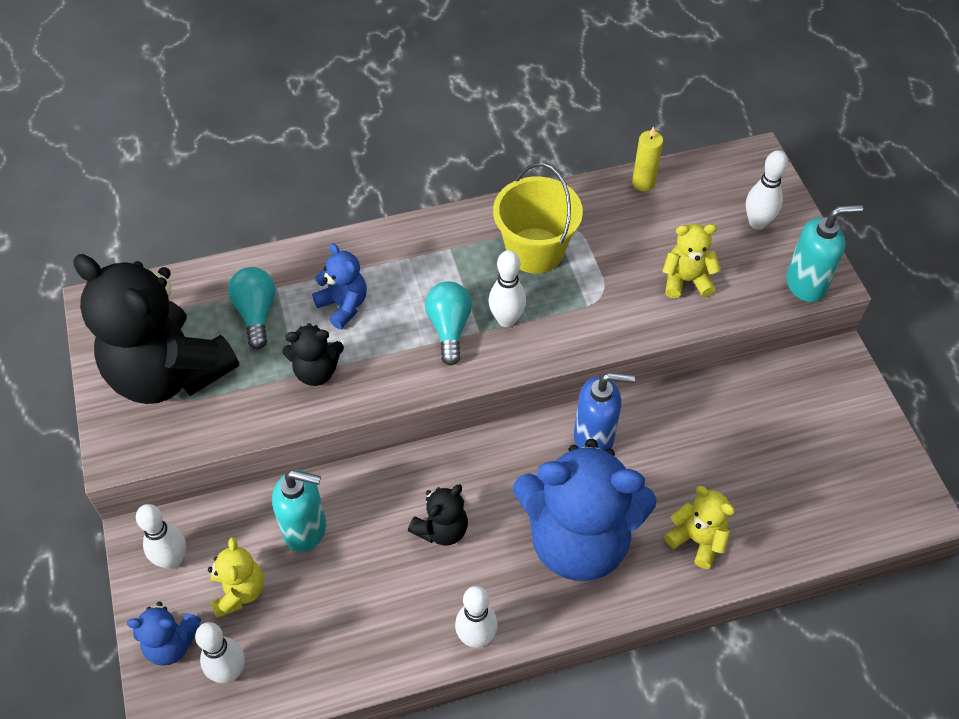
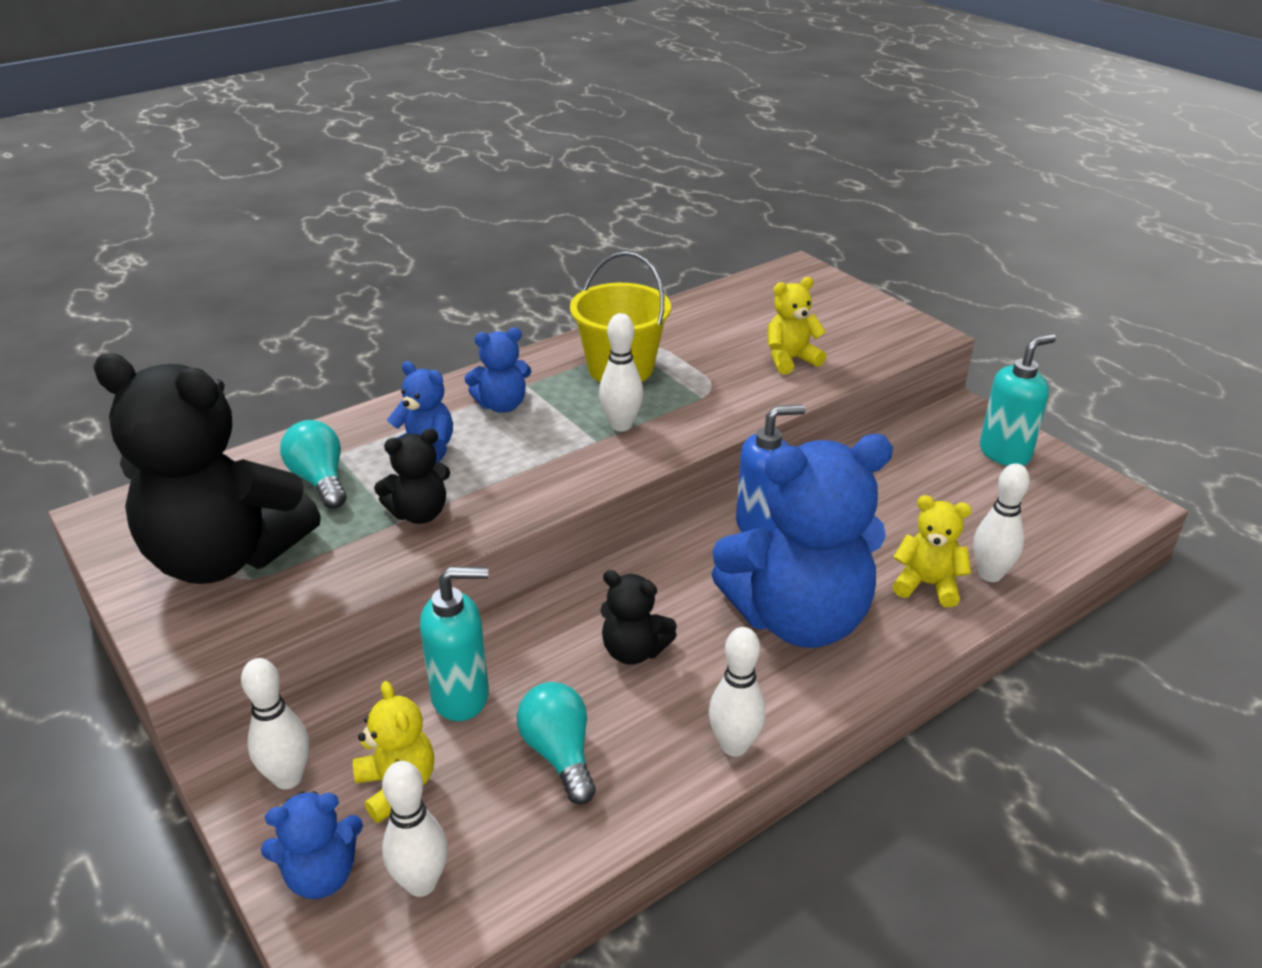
camera: 20 degrees left, 20 degrees down
(421, 268) = (502, 405): none -> blue teddy bear
(442, 529) = (634, 651): black teddy bear -> black teddy bear turned 90 degrees clockwise
(449, 328) = (560, 445): turquoise light bulb -> turquoise light bulb (559, 754)
(643, 183) = (701, 302): yellow candle -> none
(757, 223) = (831, 308): white bowling pin -> white bowling pin (990, 574)
(806, 284) = (908, 340): turquoise soap dispenser -> turquoise soap dispenser (1005, 453)

